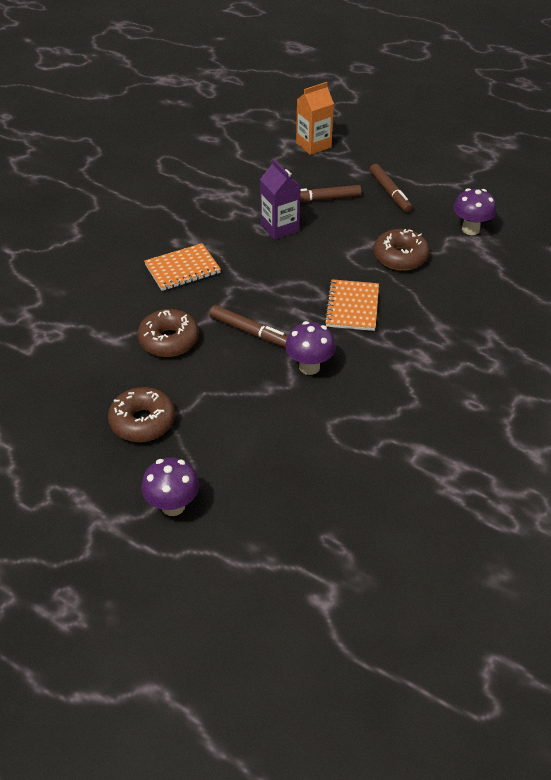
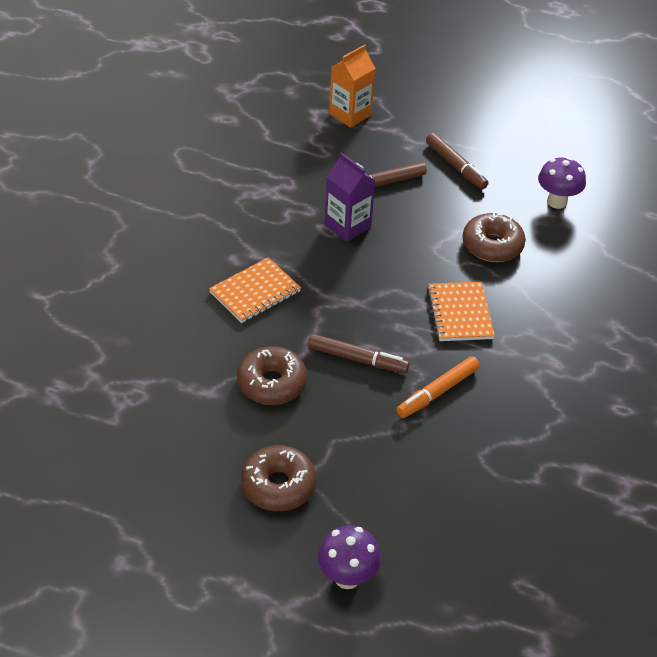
camera: 15 degrees left, 0 degrees up
(309, 367) = (437, 392): purple mushroom -> orange marker

